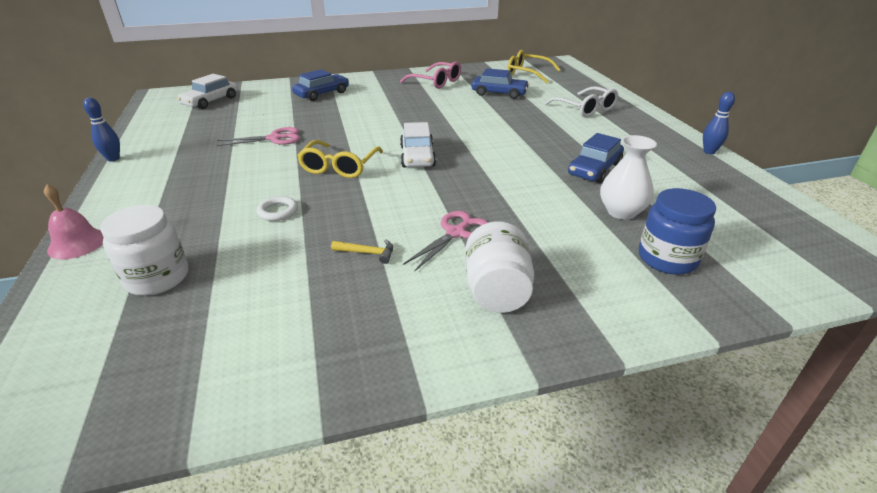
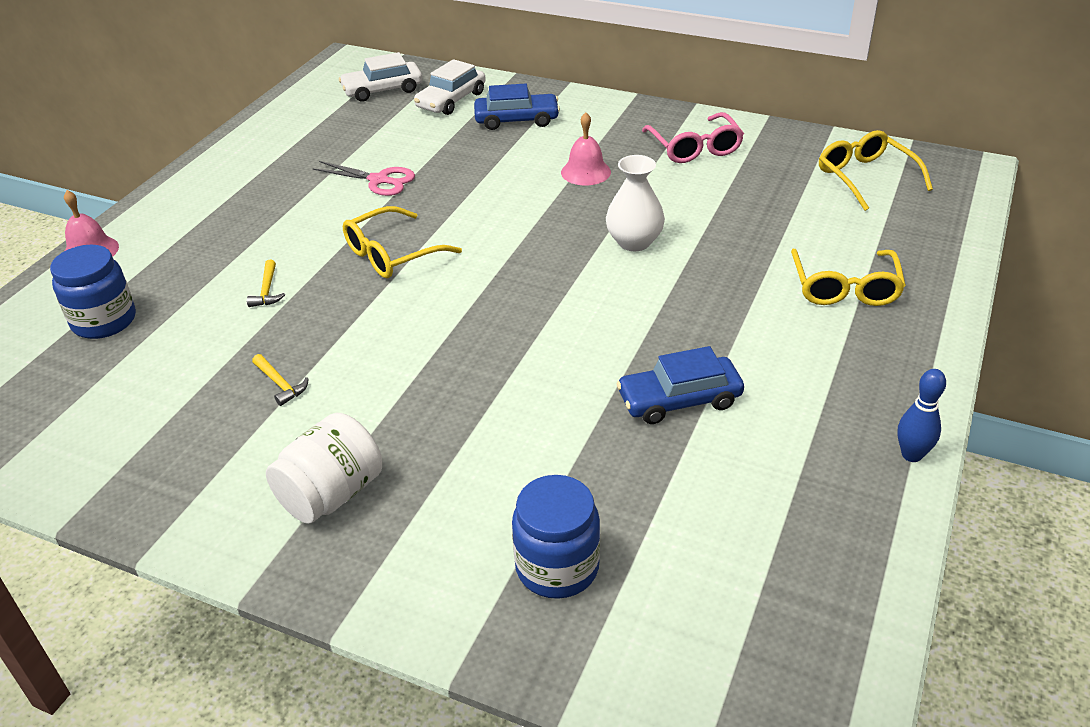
camera: 40 degrees right, 5 degrees up
(113, 159) = (211, 150): blue bowling pin -> none
(157, 278) = (104, 321): white jar -> blue jar
(278, 211) = (267, 290): white ring -> yellow hammer
(396, 103) = (585, 172): none -> pink bell
(417, 156) = (492, 276): white car -> white car (451, 100)
(456, 233) = (388, 405): pink scissors -> none
(499, 93) = (755, 205): blue car -> none
(585, 109) = (844, 287): white glasses -> yellow glasses
(621, 212) = (608, 479): white vase -> white vase (634, 242)

